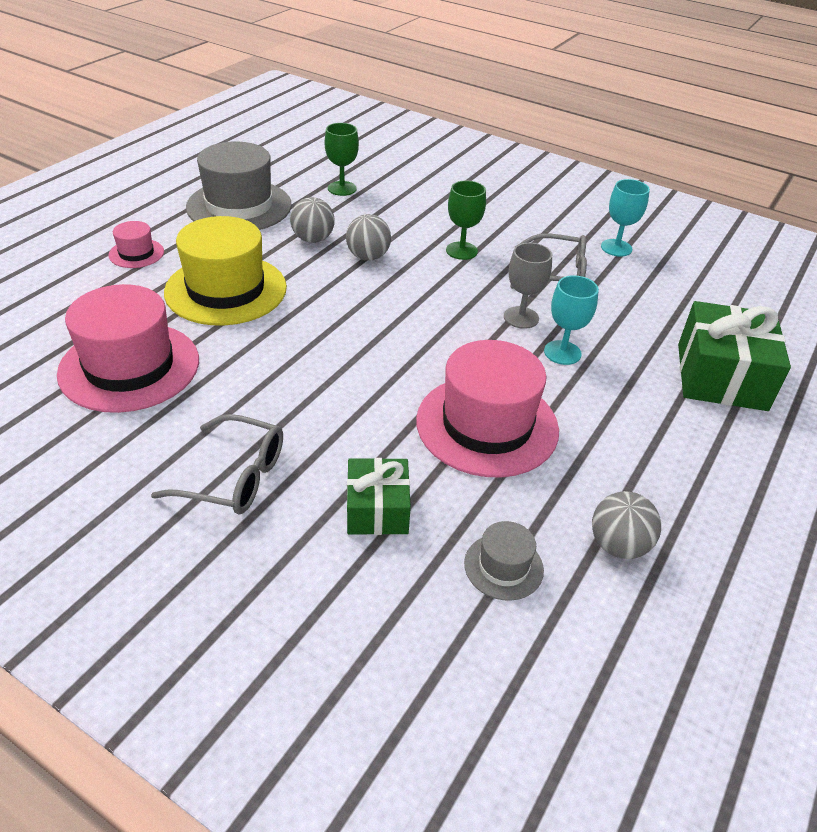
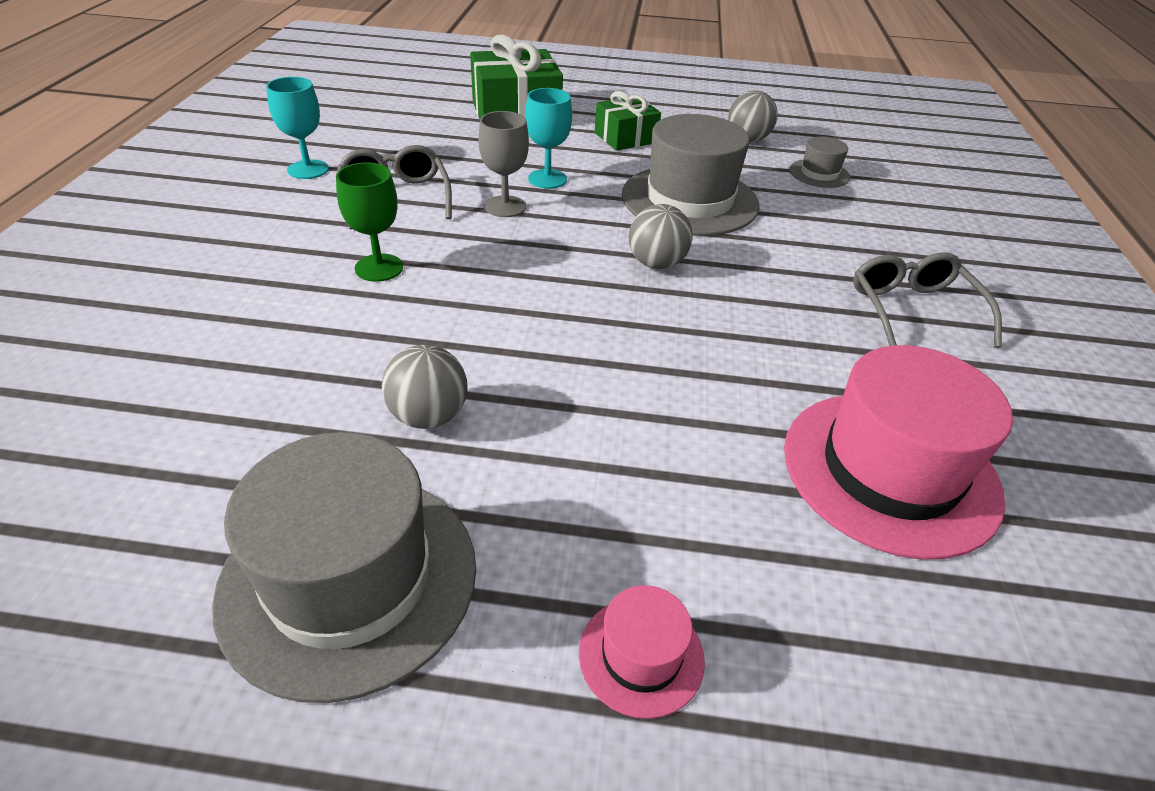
camera: 115 degrees left, 0 degrees up
(226, 290) = (645, 456): yellow hat -> none
(342, 188) = (205, 446): green goblet -> none
(368, 257) = (447, 342): grey ball -> grey ball (656, 264)
(377, 509) = (842, 230): green gift -> green gift (625, 138)
(487, 425) = (689, 200): pink hat -> grey hat

